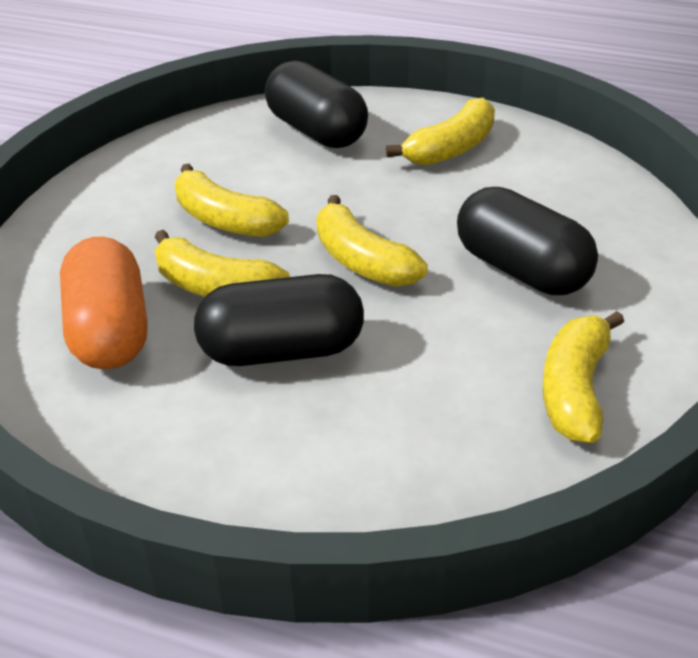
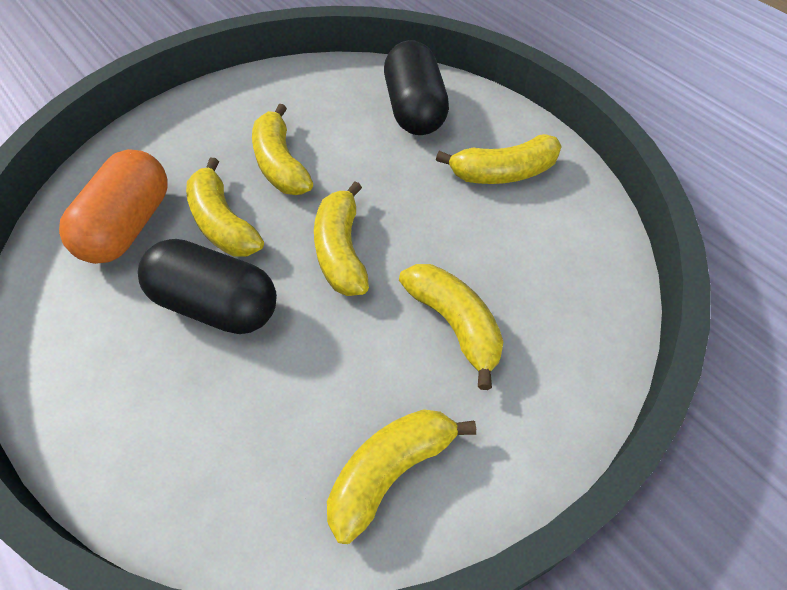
camera: 30 degrees right, 15 degrees up
(522, 270) = (454, 324): black capsule -> yellow banana

